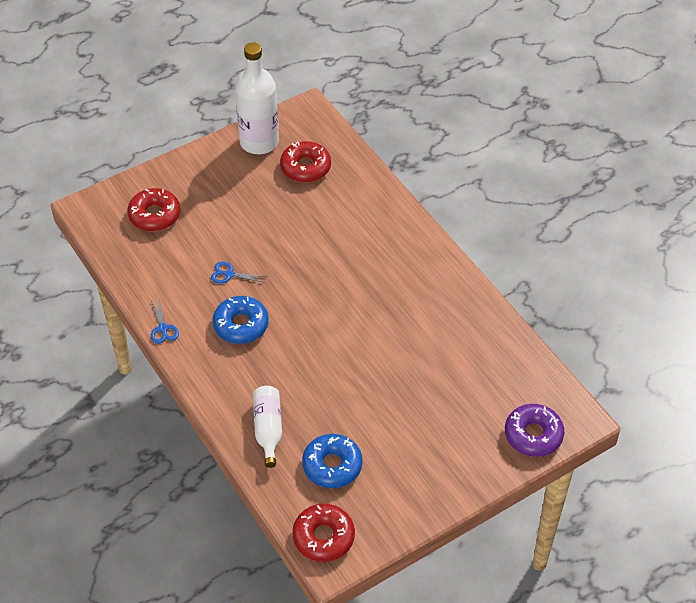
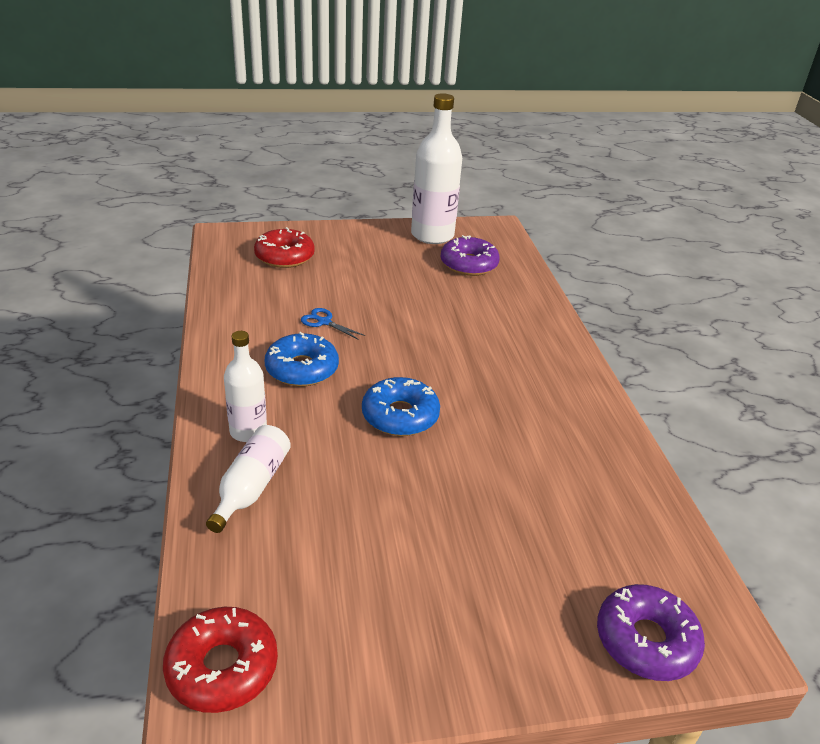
camera: 20 degrees right, 15 degrees down
(163, 328) = (212, 345): blue scissors -> none
(239, 390) = (248, 431): none -> white bottle
(305, 167) = (469, 264): red donut -> purple donut
(332, 466) = (306, 566): blue donut -> blue donut (400, 416)

